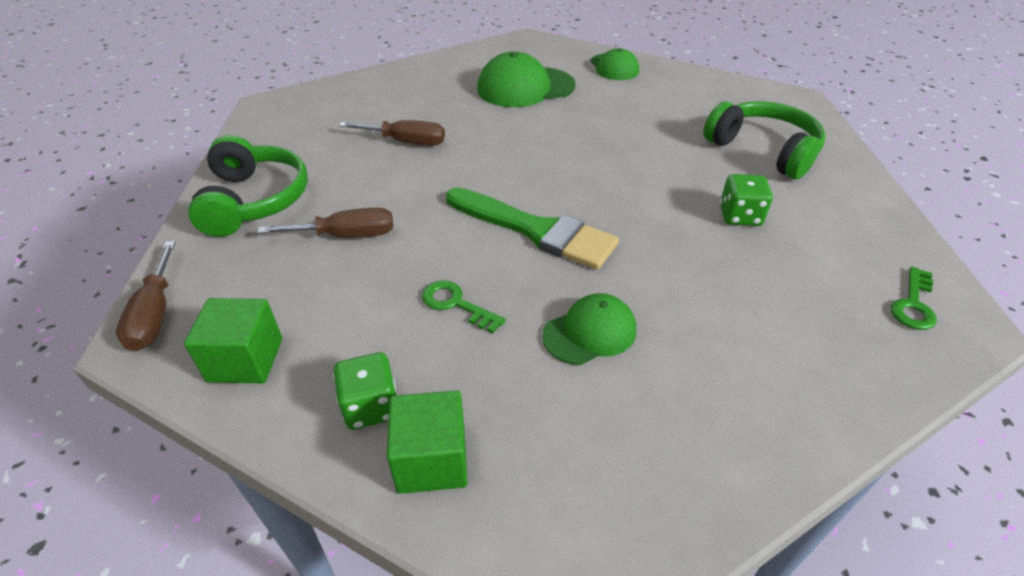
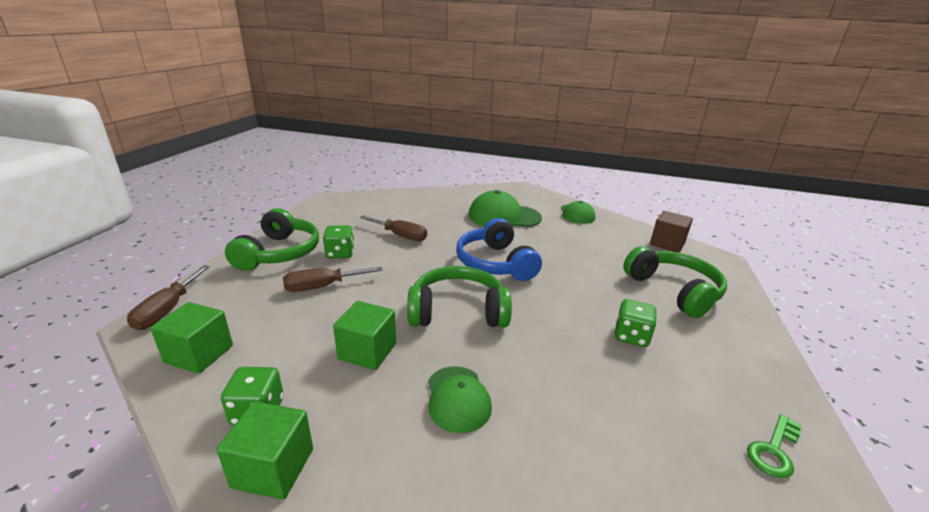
camera: 15 degrees right, 15 degrees down
(340, 184) = (340, 253): none -> green dice
(346, 235) = (322, 287): brown screwdriver -> brown screwdriver turned 150 degrees clockwise
(456, 304) = (367, 351): green key -> green cube
(536, 230) = (458, 311): green brush -> green headphones
(548, 156) = (495, 263): none -> blue headphones
(590, 332) = (458, 398): green cap -> green cap turned 90 degrees clockwise
(734, 90) = (667, 244): none -> brown cube

